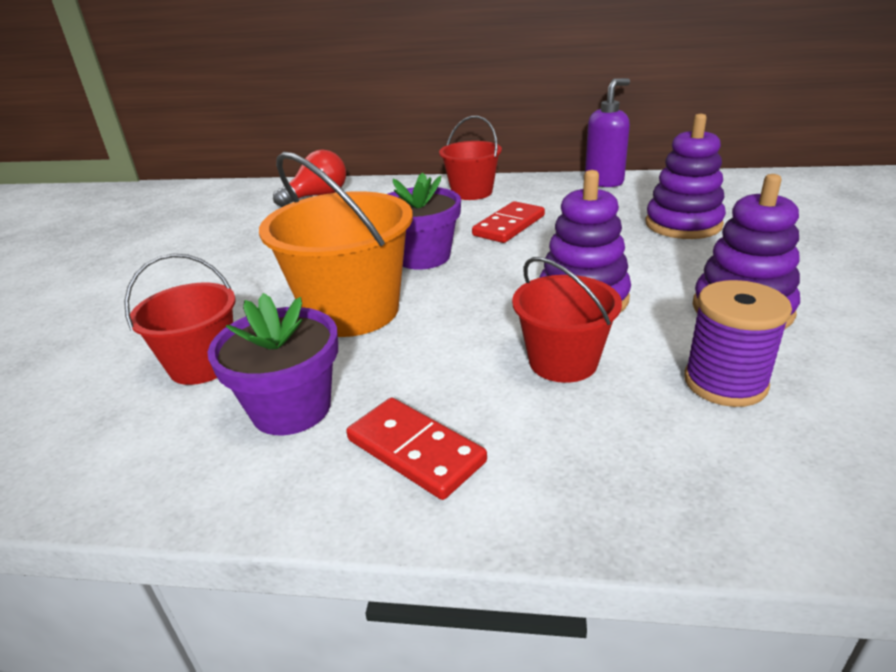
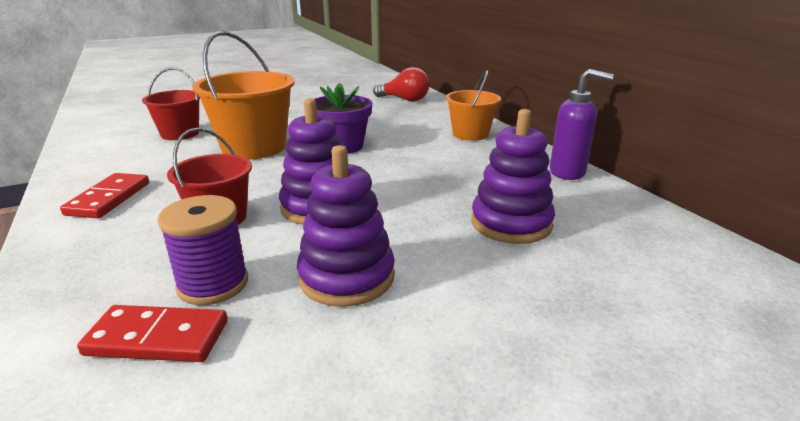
camera: 55 degrees right, 5 degrees down
(291, 408) = (144, 162): purple flower pot -> none
(472, 192) = (470, 134): red bucket -> orange bucket
(509, 225) = (422, 158): red domino -> red domino (158, 338)

